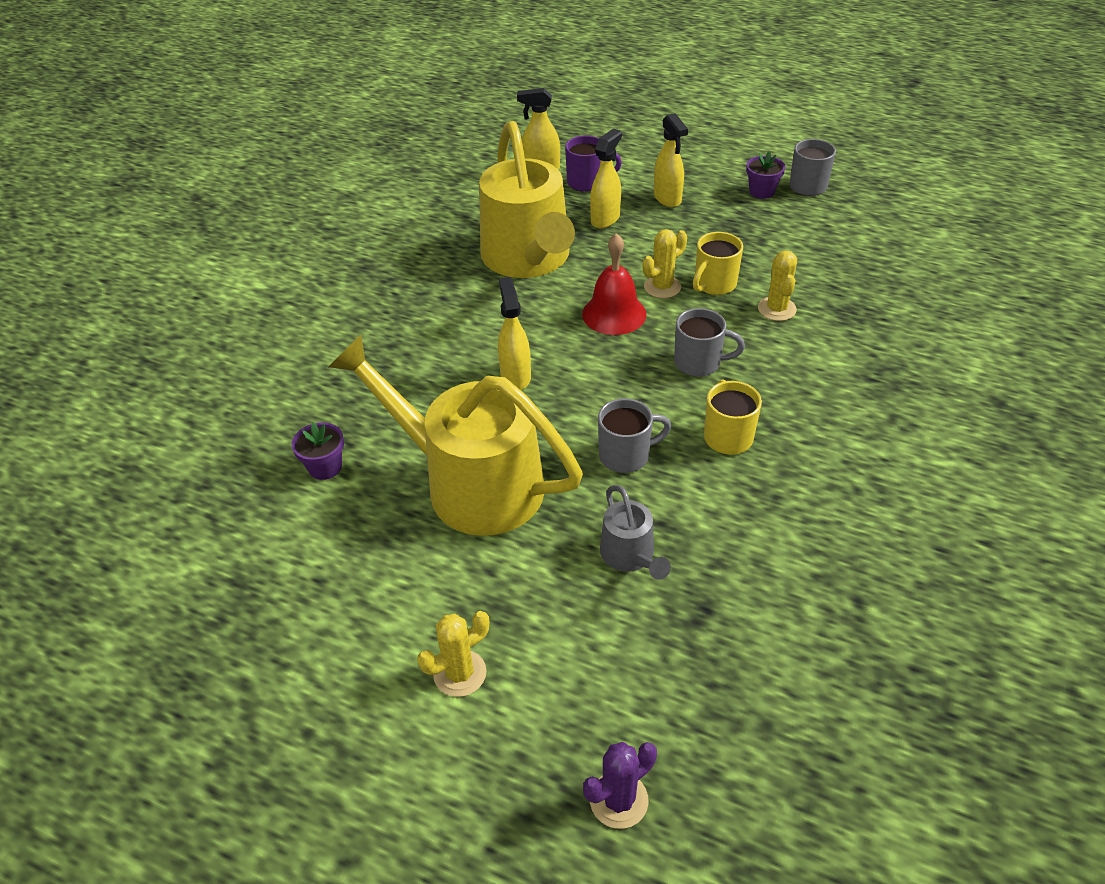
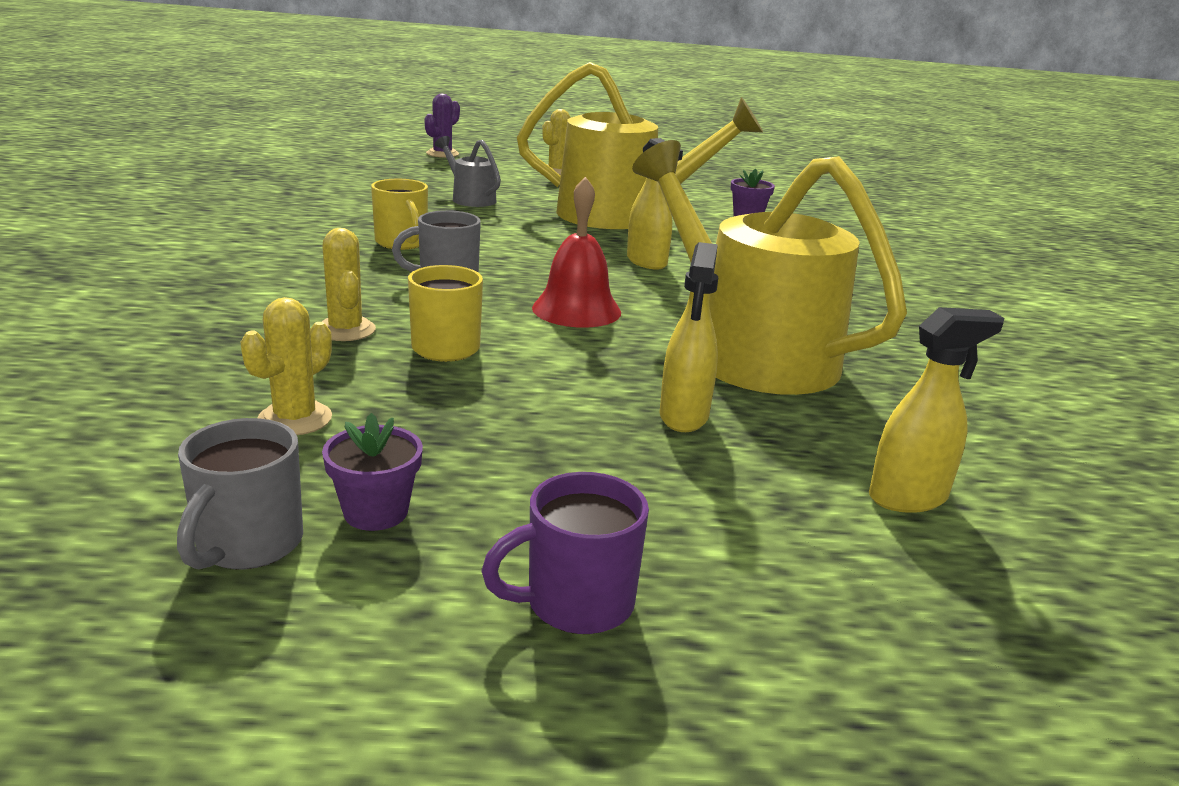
camera: 155 degrees right, 20 degrees down
(587, 182) = (783, 481): purple mug -> purple mug (576, 603)
(626, 455) = (498, 231): grey mug -> none
(662, 287) = (526, 339): yellow cactus -> yellow cactus (295, 419)
(667, 198) = (590, 468): yellow spray bottle -> none

